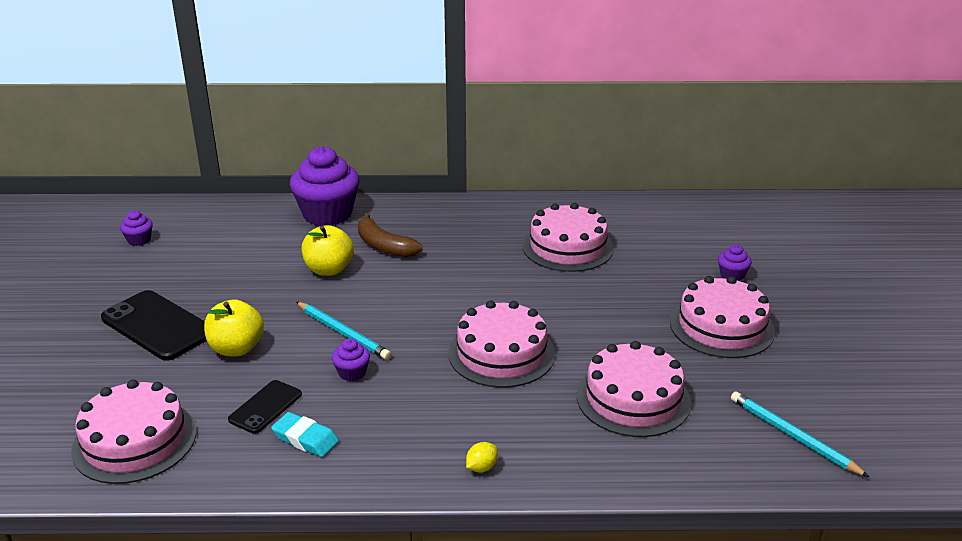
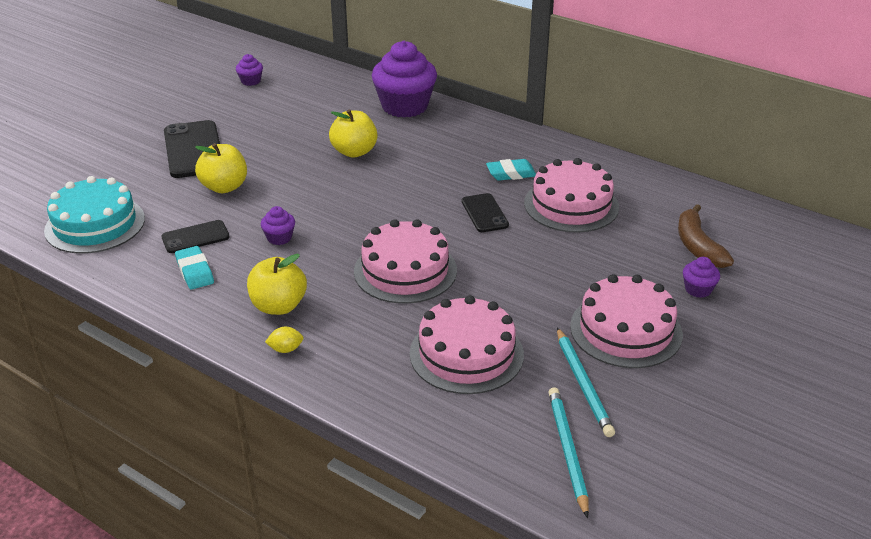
camera: 35 degrees right, 5 degrees up
(134, 441) = (95, 224): pink cake -> turquoise cake
(343, 333) = (308, 205): turquoise pencil -> turquoise pencil (583, 384)
(384, 246) = (418, 148): brown banana -> brown banana (698, 246)
(427, 433) = (278, 306): none -> yellow apple
(490, 239) = (511, 173): none -> turquoise eraser
(508, 280) = (484, 213): none -> black phone

